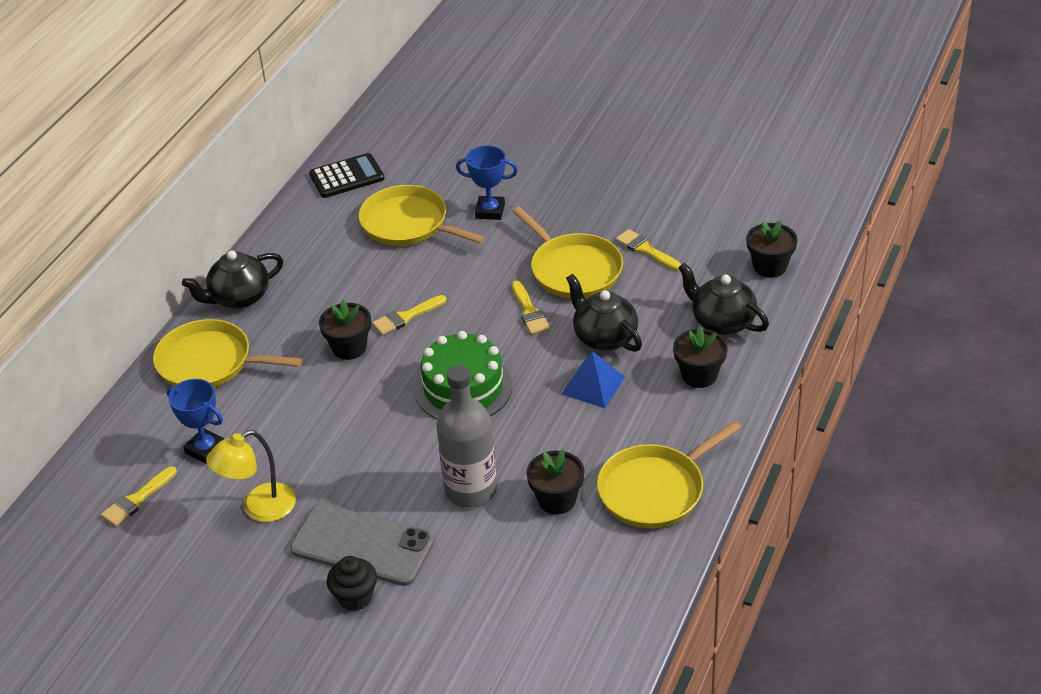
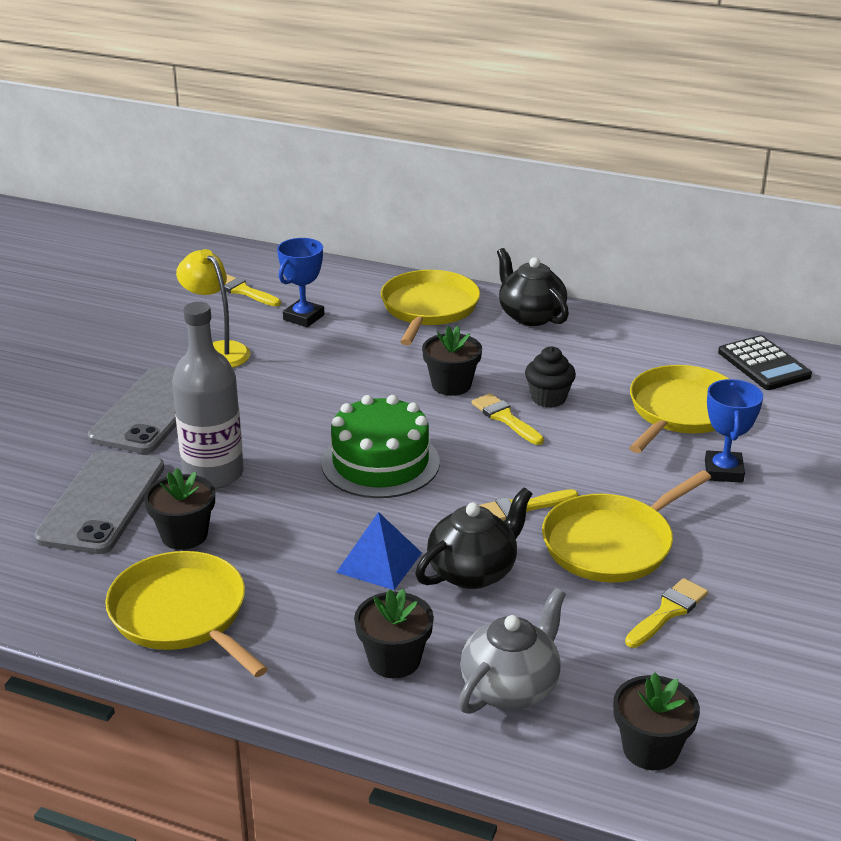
camera: 85 degrees right, 10 degrees down
(355, 597) = (83, 410): black cupcake -> black cupcake (548, 398)
(508, 559) = (102, 502): none -> grey phone
(722, 321) = (511, 688): black teapot -> grey teapot

